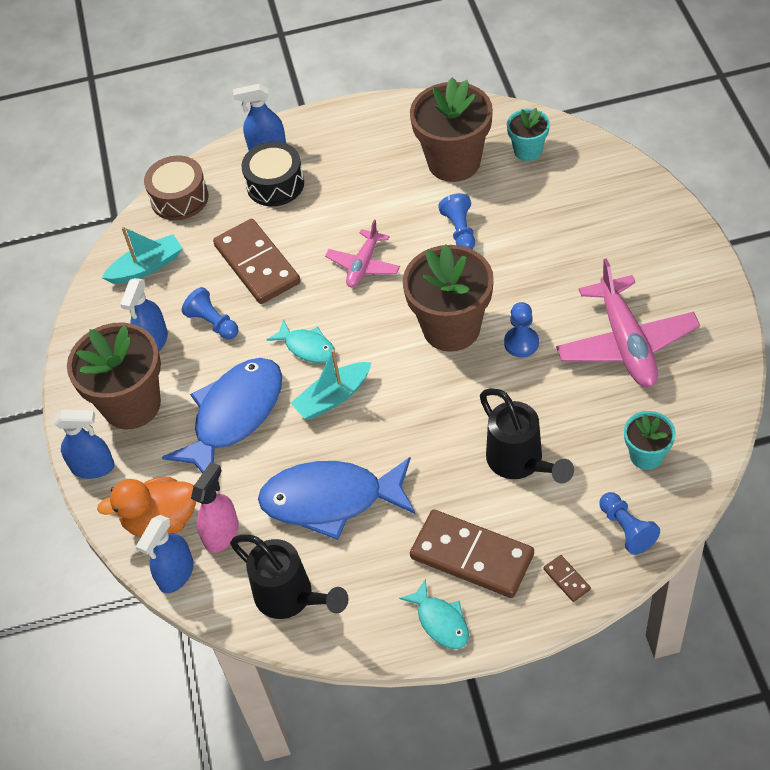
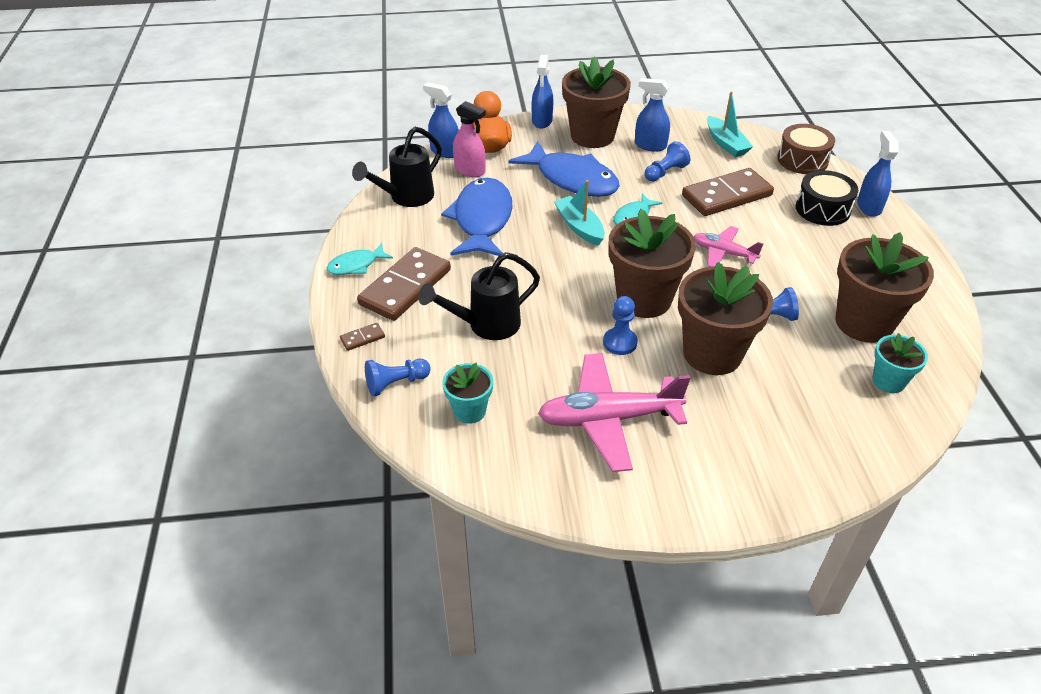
camera: 90 degrees right, 10 degrees down
(521, 270) = (712, 354): none -> brown flower pot

